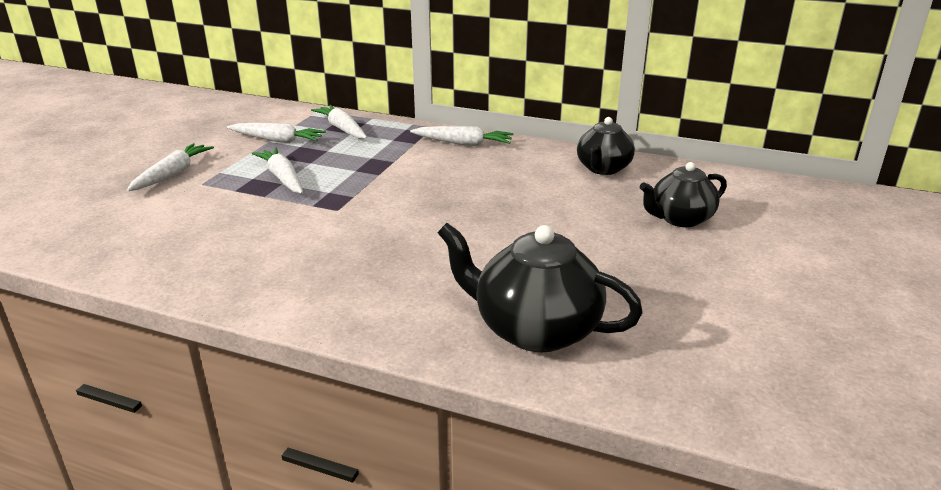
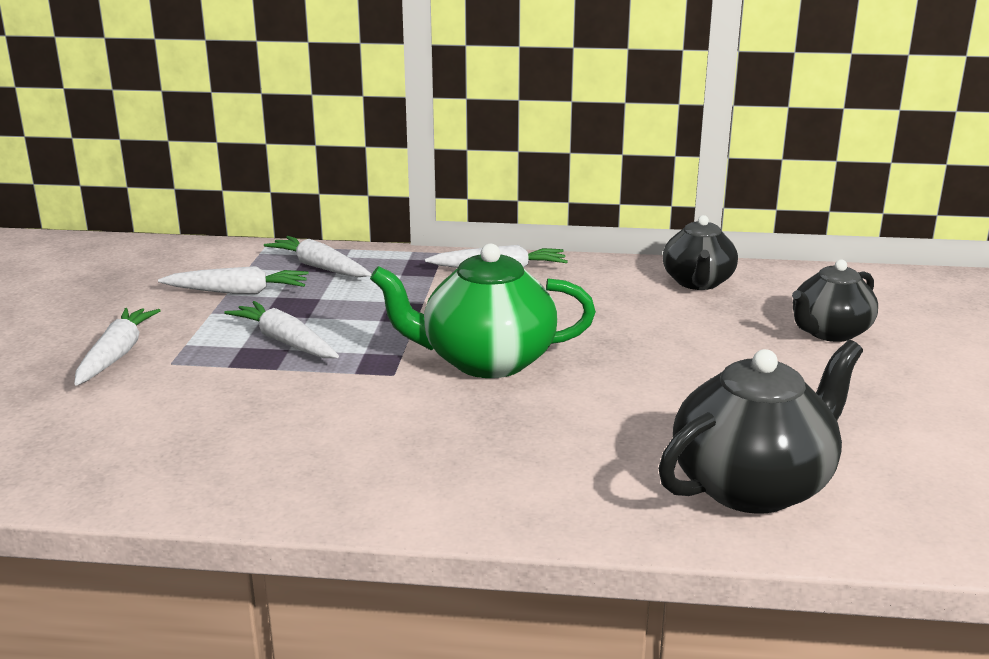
camera: 15 degrees left, 5 degrees down
(406, 208) = (486, 361): none -> green teapot
(535, 329) = (753, 486): black teapot -> black teapot turned 135 degrees clockwise

